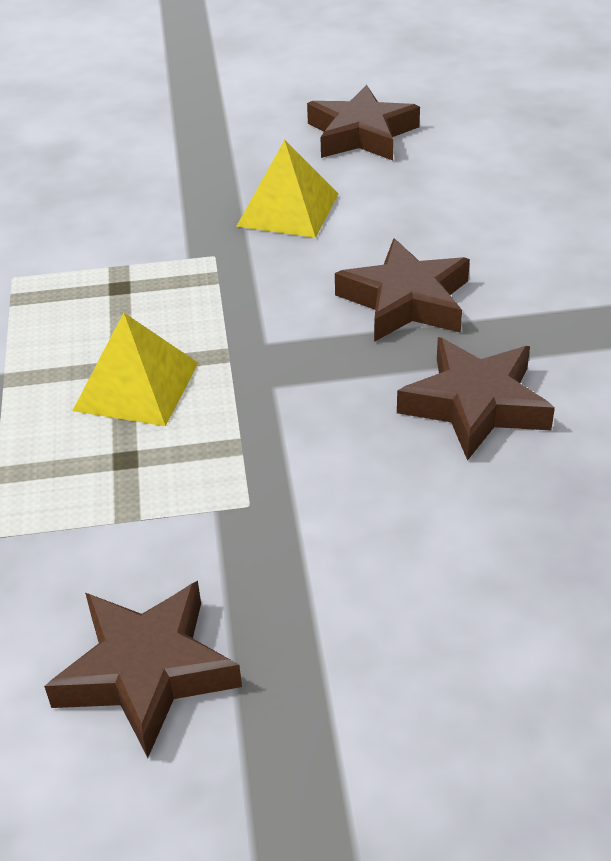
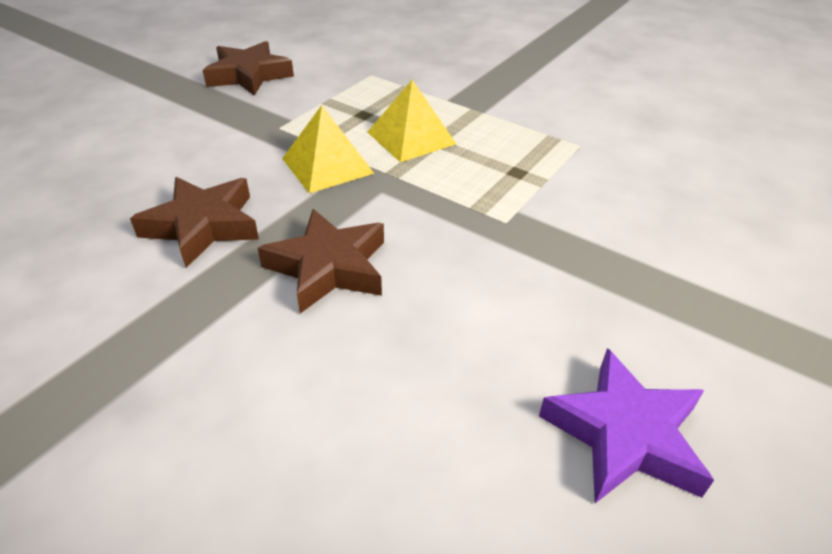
camera: 130 degrees right, 0 degrees up
(288, 209) = (526, 289): yellow pyramid -> yellow pyramid (327, 166)
(361, 134) = (624, 434): brown star -> purple star

